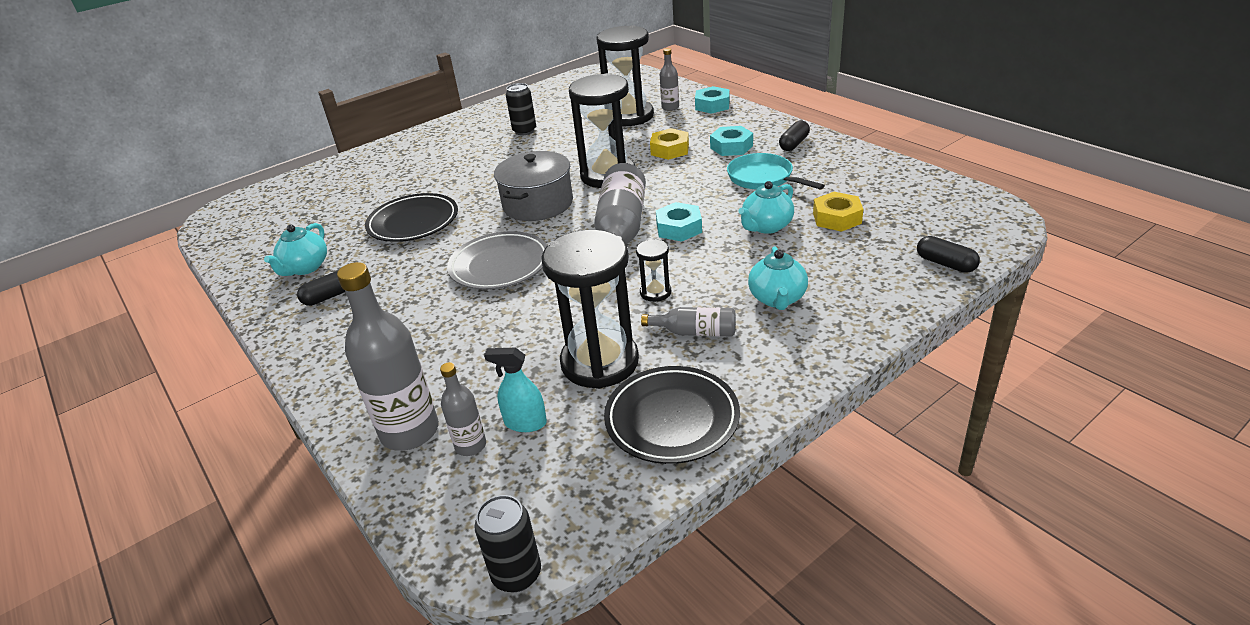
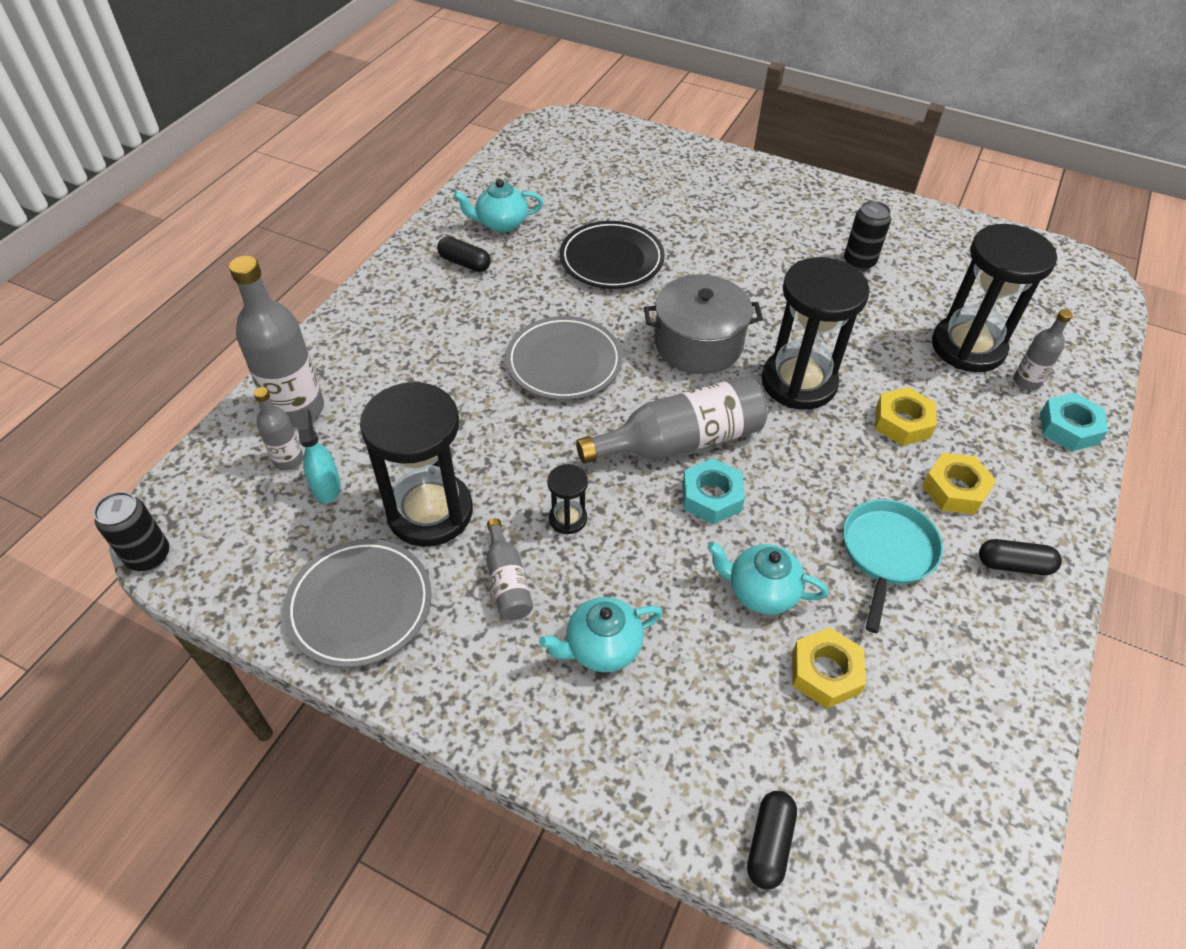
camera: 60 degrees right, 15 degrees up
(672, 419) = (360, 605): black plate -> grey plate
(731, 147) = (955, 489): turquoise nut -> yellow nut

